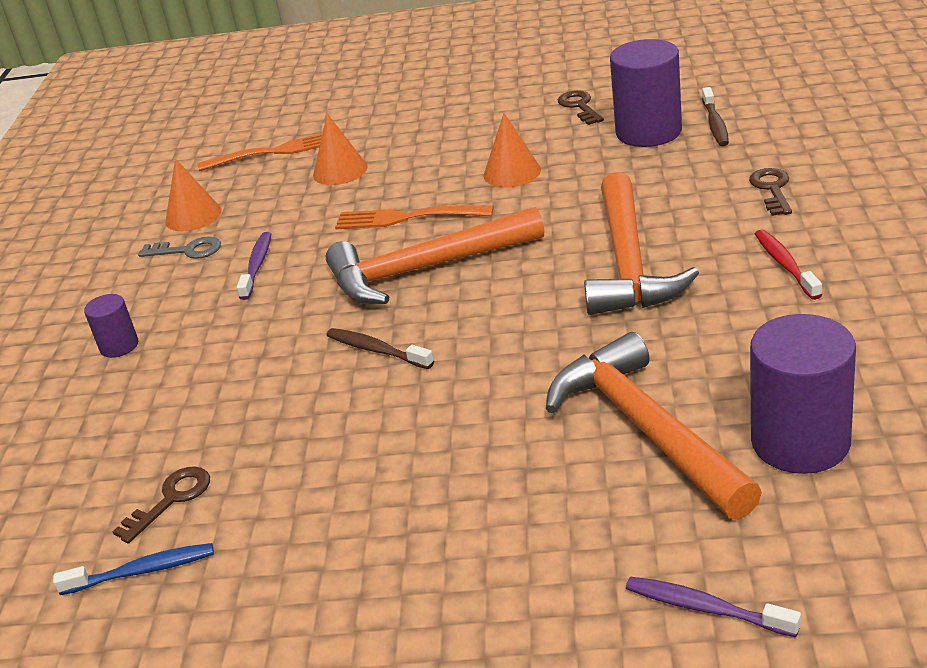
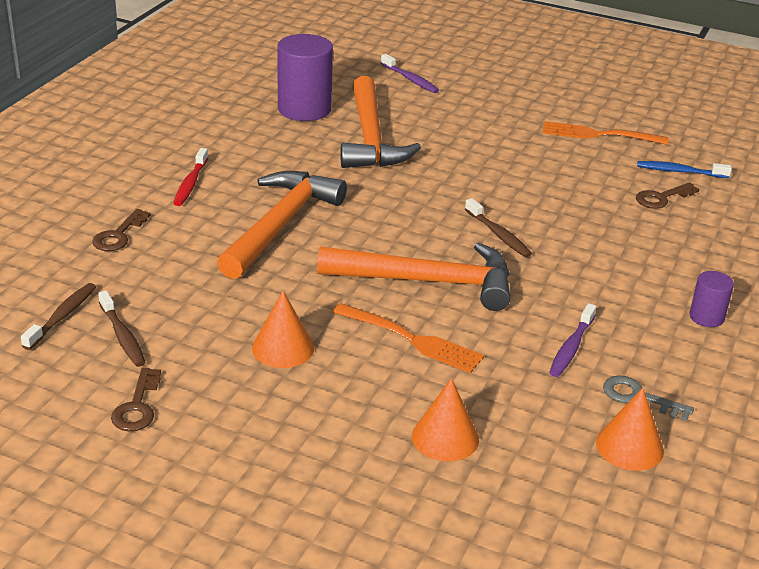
camera: 165 degrees left, 0 degrees up
(273, 152) = (511, 515): orange fork -> orange fork (599, 134)
(648, 132) = (122, 336): purple cylinder -> brown toothbrush

